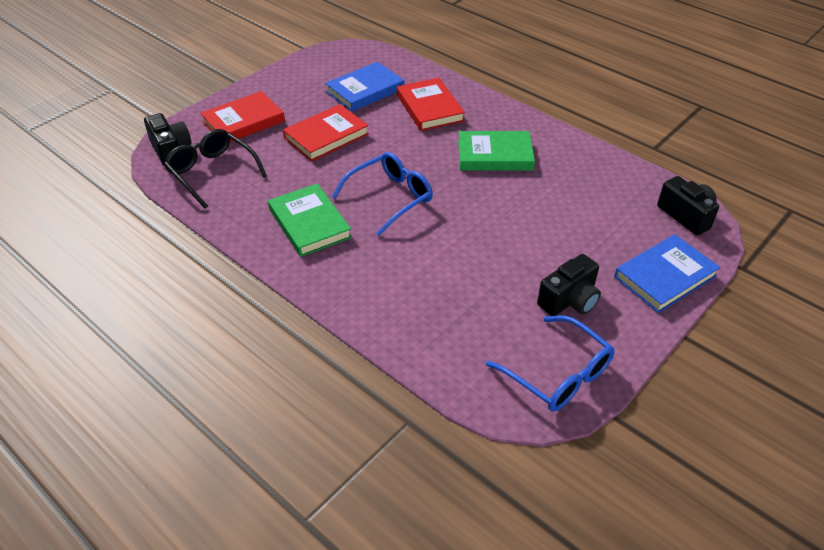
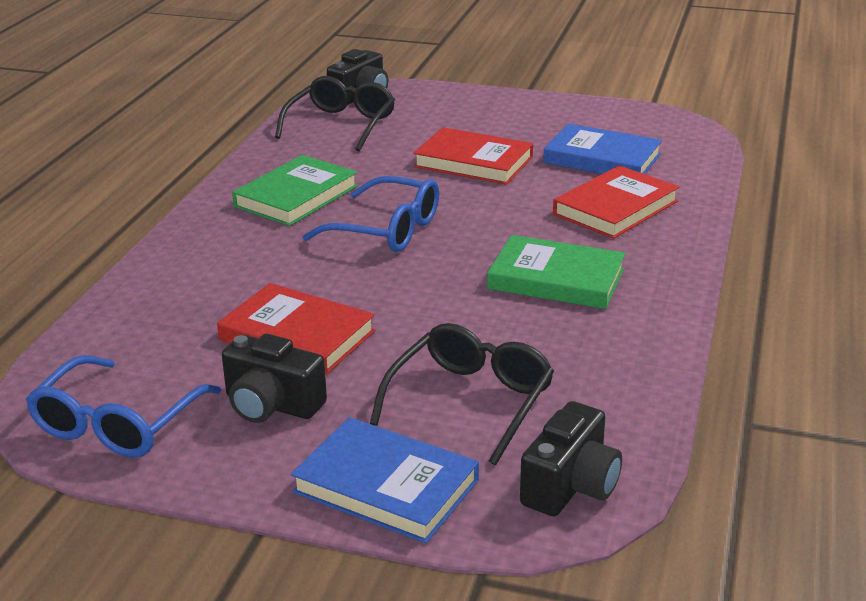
camera: 65 degrees right, 15 degrees down
(243, 121) = (451, 113): red book -> red book (297, 335)
(495, 155) = (556, 279): green book -> green book turned 45 degrees counterclockwise
(601, 224) = (470, 401): none -> black glasses

